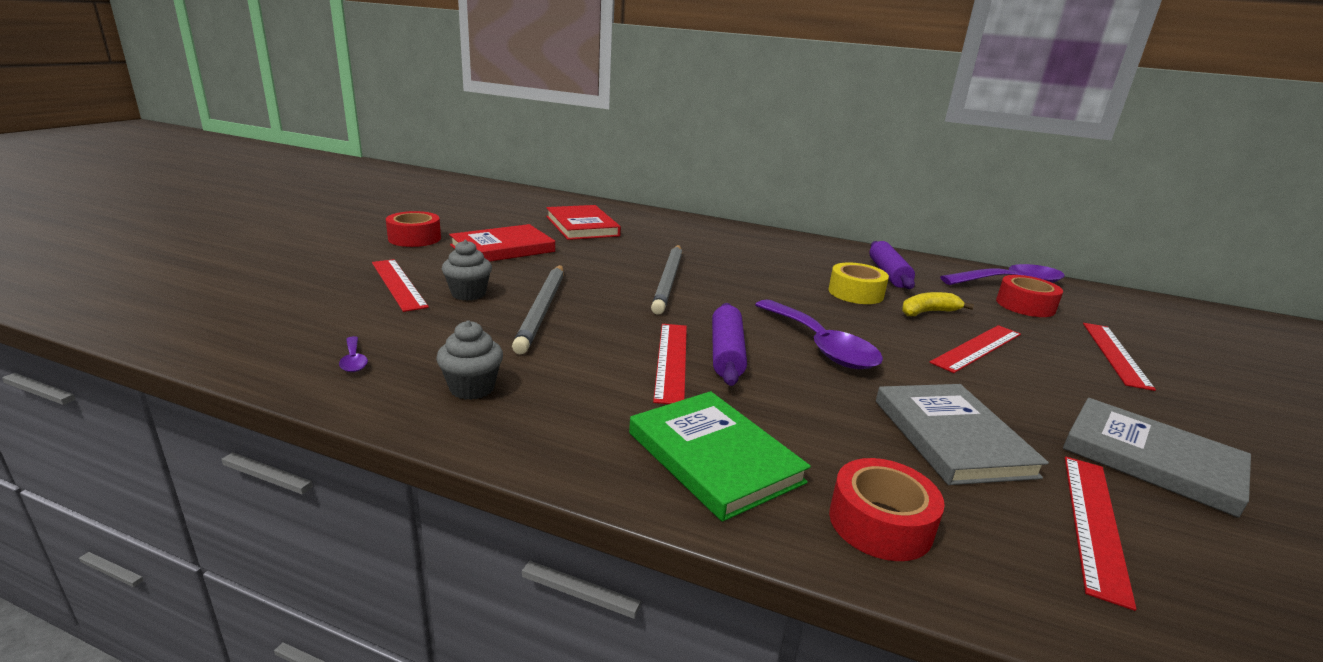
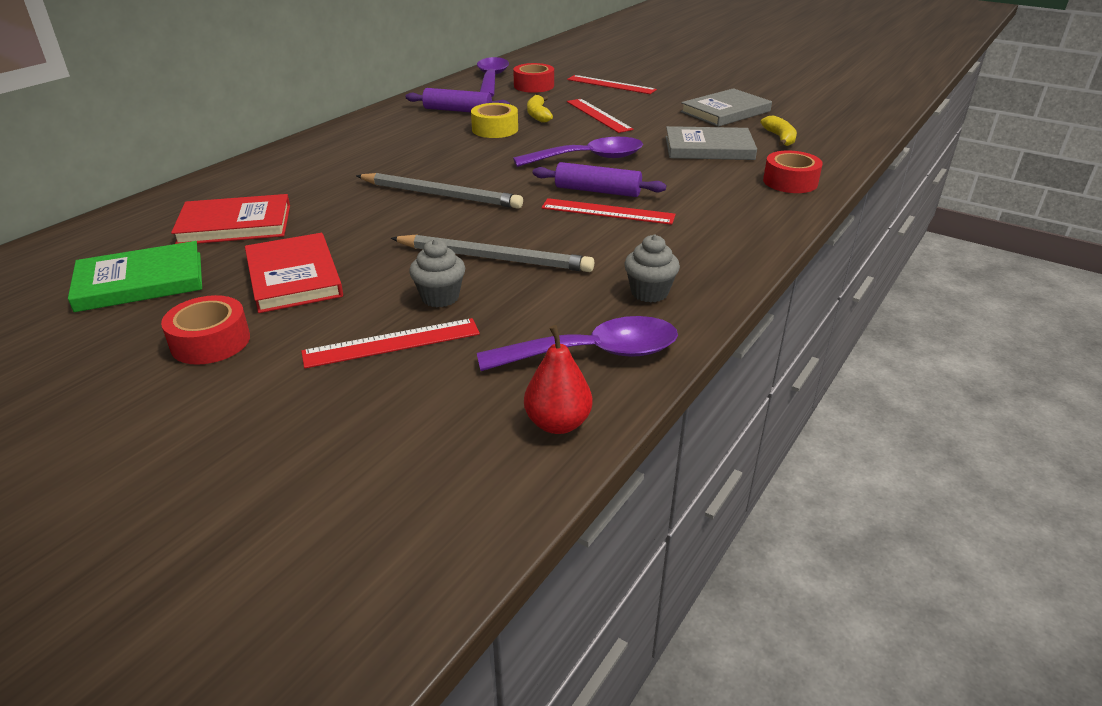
camera: 75 degrees left, 10 degrees up
(248, 348) = (558, 423): none -> red pear
(353, 360) = (594, 353): purple spoon -> purple spoon, size x2.43
(714, 457) = (737, 213): green book -> green book (140, 281)
(1094, 523) = (780, 138): red ruler -> yellow banana

